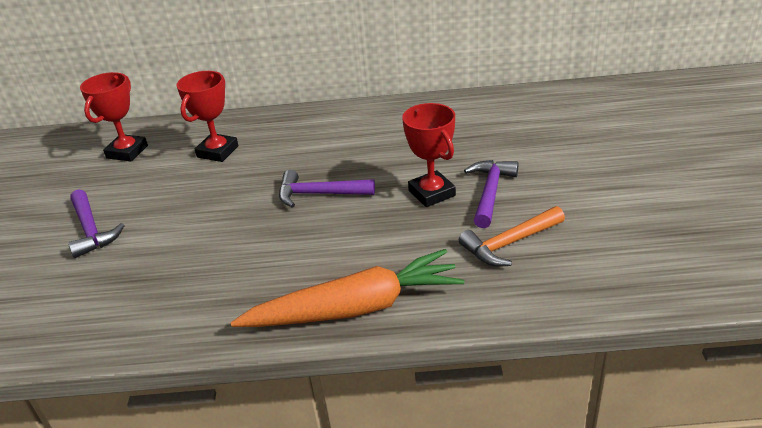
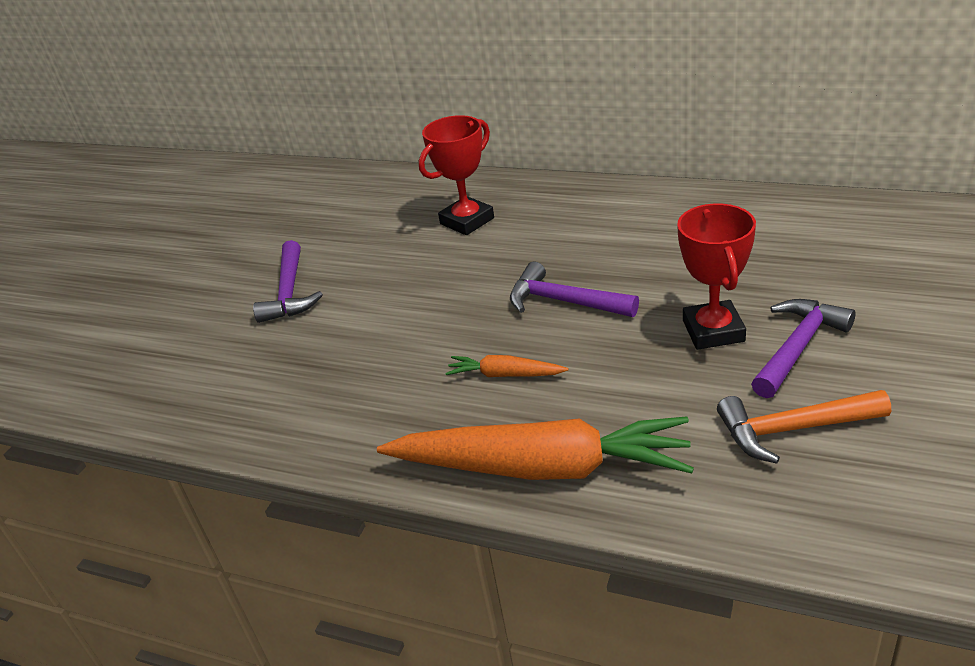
camera: 25 degrees right, 0 degrees up
(127, 152) = (367, 203): red trophy -> none
(298, 252) = (504, 375): none -> orange carrot

